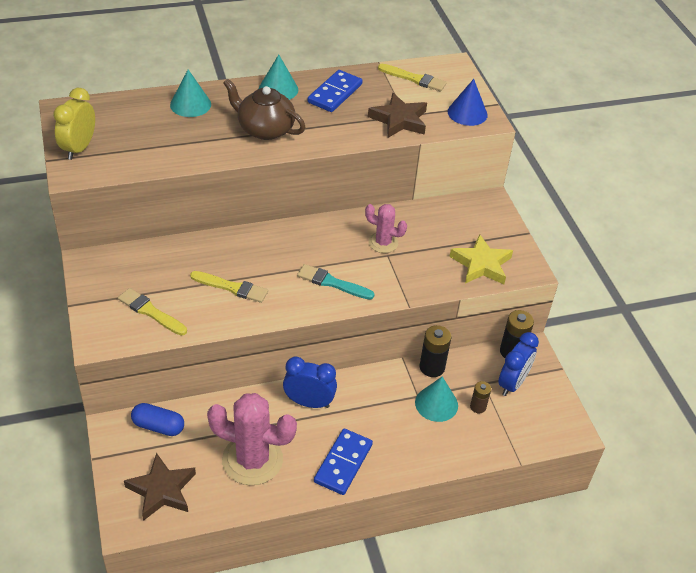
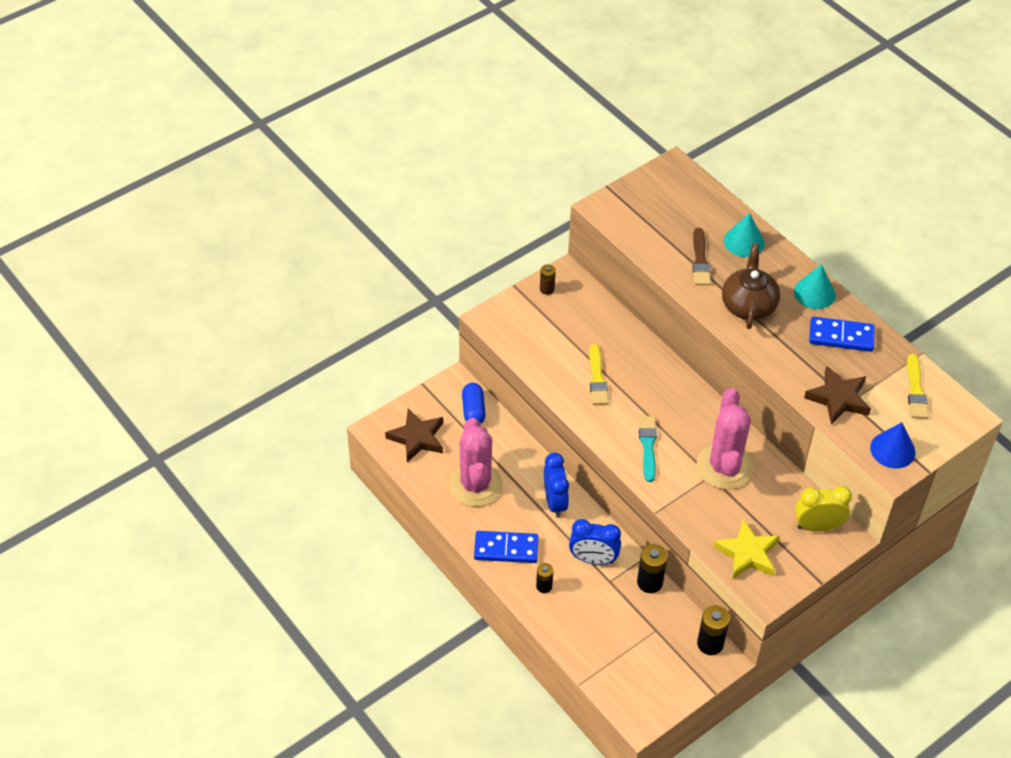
camera: 70 degrees right, 5 degrees up
(79, 148) = (634, 198): yellow clock -> yellow clock (817, 526)
(150, 312) = (538, 337): yellow brush -> none
(191, 137) = (700, 260): none -> brown brush
(383, 243) = (724, 467): pink cactus -> pink cactus, size x1.82
(401, 449) = (544, 586): none -> black battery
(436, 404) = (609, 598): turquoise cone -> none
(478, 407) = (624, 633): brown battery -> brown battery (547, 289)
(512, 383) = (669, 654): blue clock -> blue clock (593, 559)

